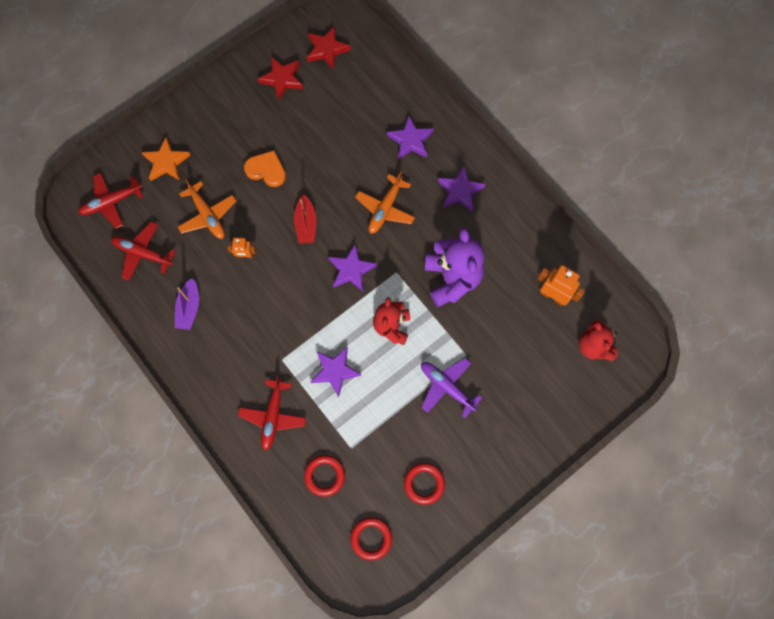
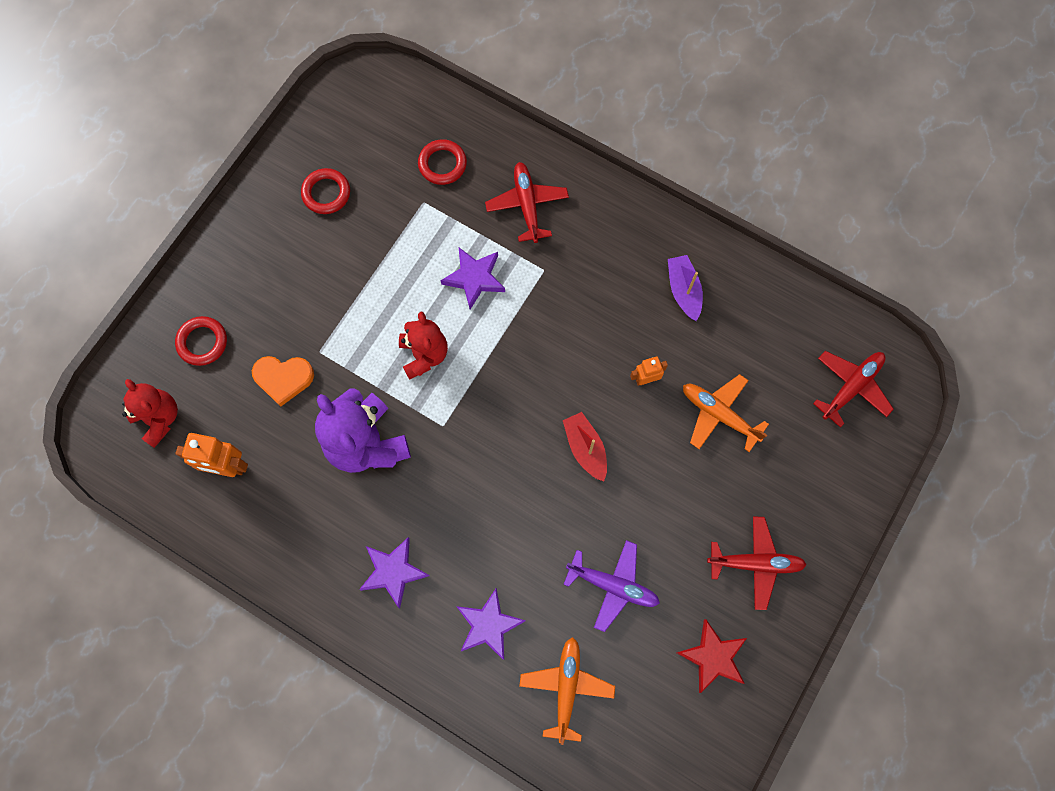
camera: 160 degrees right, 0 degrees up
(142, 253) = (775, 336): red plane -> red plane (756, 563)
(166, 162) = (810, 468): orange star -> none
(266, 170) = (671, 506): orange heart -> orange heart (283, 378)
(327, 49) = (669, 734): red star -> none
(351, 270) = (502, 408): purple star -> none
(371, 538) = (367, 121): red ring -> red ring (202, 342)
(385, 209) = (488, 508): orange plane -> orange plane (566, 687)
(446, 387) = (332, 306): purple plane -> purple plane (613, 585)

